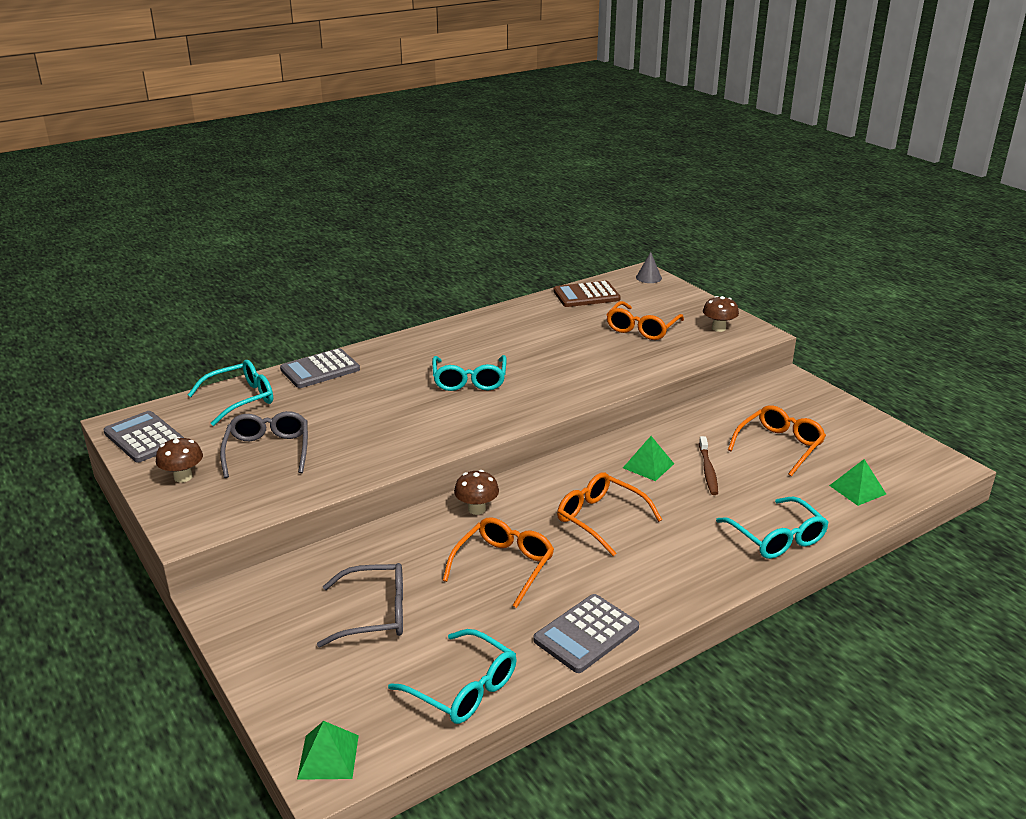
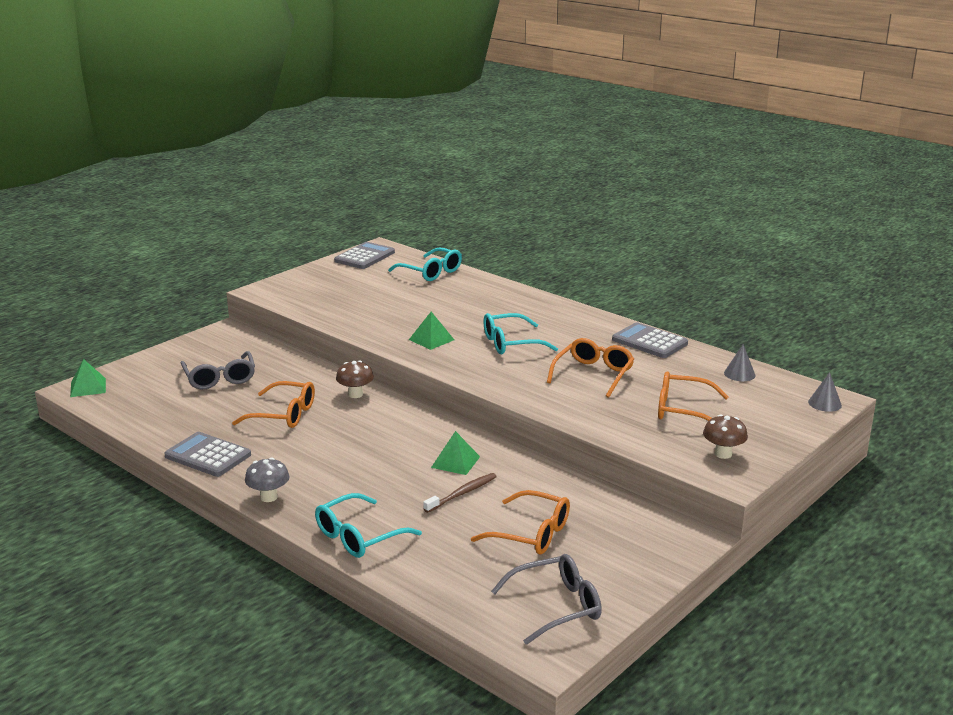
camera: 75 degrees right, 5 degrees down
(183, 477) = (321, 277): brown mushroom -> none
(268, 451) = (364, 293): grey glasses -> grey glasses (556, 606)
(320, 369) = (492, 288): grey calculator -> grey calculator (649, 342)
(463, 688) = (147, 418): turquoise glasses -> none
(586, 295) = (739, 374): brown calculator -> grey cone
(600, 519) = (359, 447): orange glasses -> orange glasses (593, 374)
(693, 591) = (268, 497): none -> grey mushroom
(708, 470) = (462, 493): brown toothbrush -> brown toothbrush turned 150 degrees clockwise
(857, 490) = (465, 585): green pyramid -> green pyramid (431, 339)

